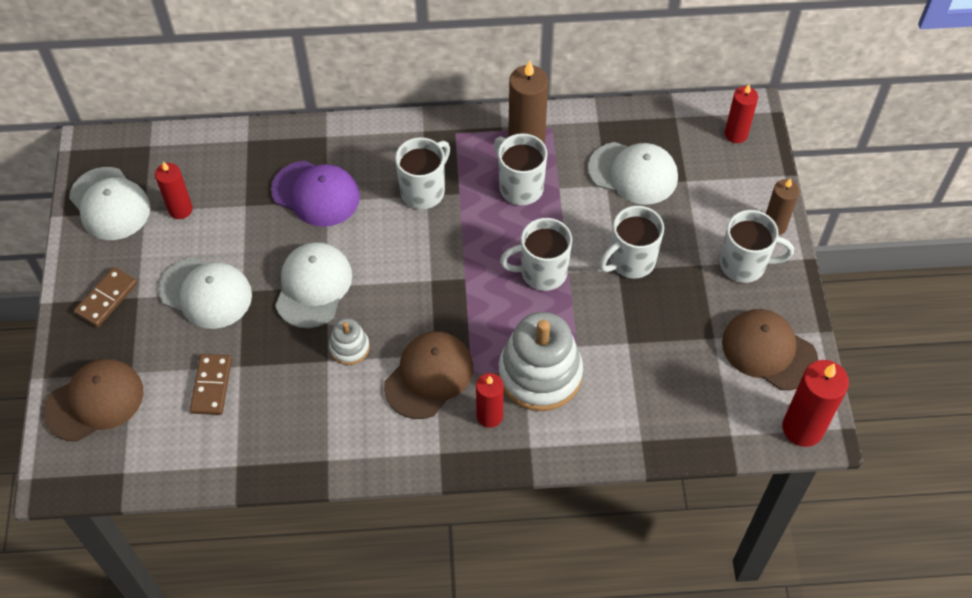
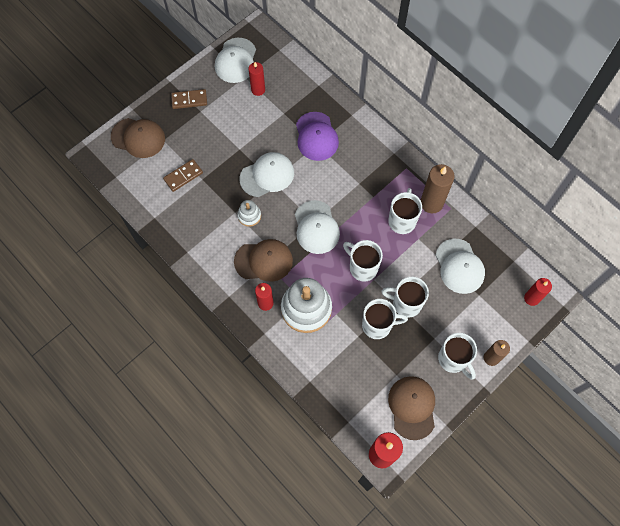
camera: 50 degrees right, 10 degrees up
(206, 293) = (226, 135): white cap -> white cap (316, 227)
(424, 191) = (360, 180): white mug -> white mug (378, 325)

